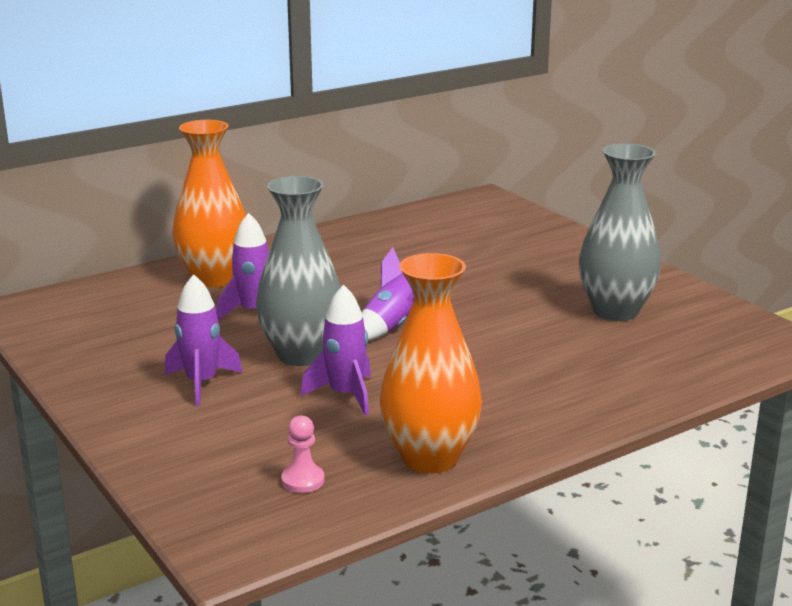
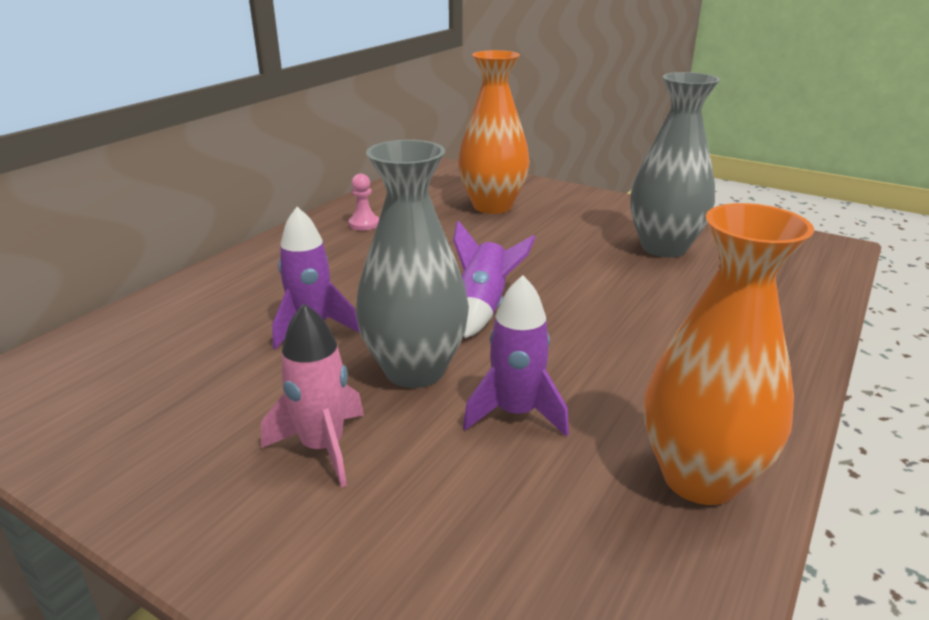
camera: 25 degrees left, 5 degrees up
(201, 383) = (322, 447): purple rocket -> pink rocket
(214, 278) = (232, 296): orange vase -> orange vase (492, 206)
(303, 480) = (593, 575): pink pawn -> pink pawn (364, 224)

